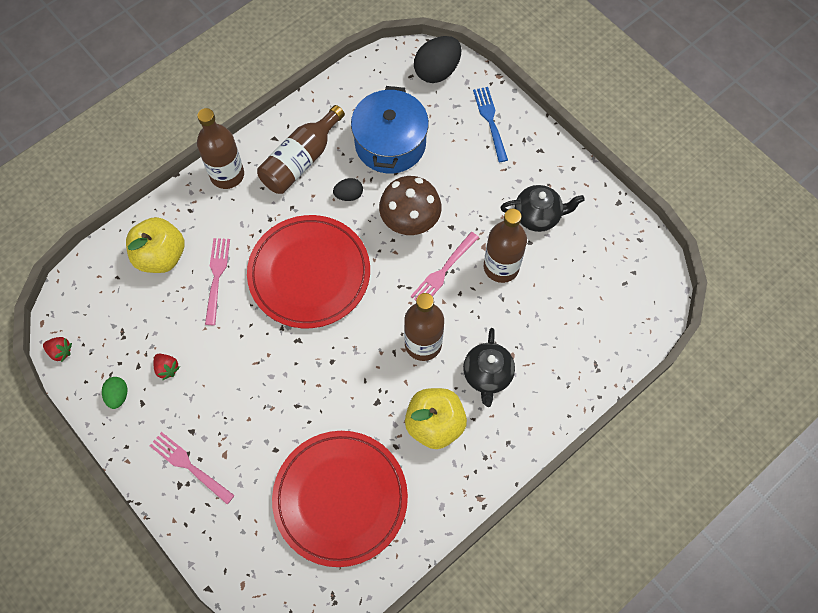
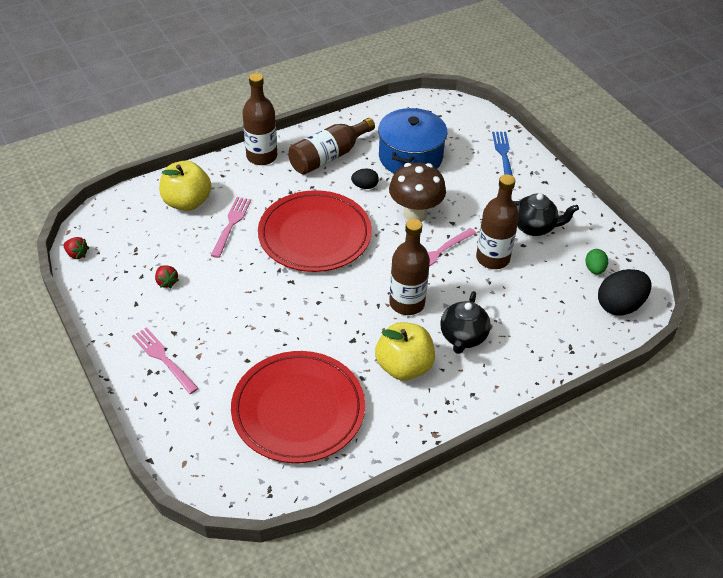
camera: 10 degrees right, 20 degrees down
(118, 395) = (116, 294): green egg -> green egg (594, 269)
(437, 71) = (463, 115): black egg -> black egg (619, 305)

